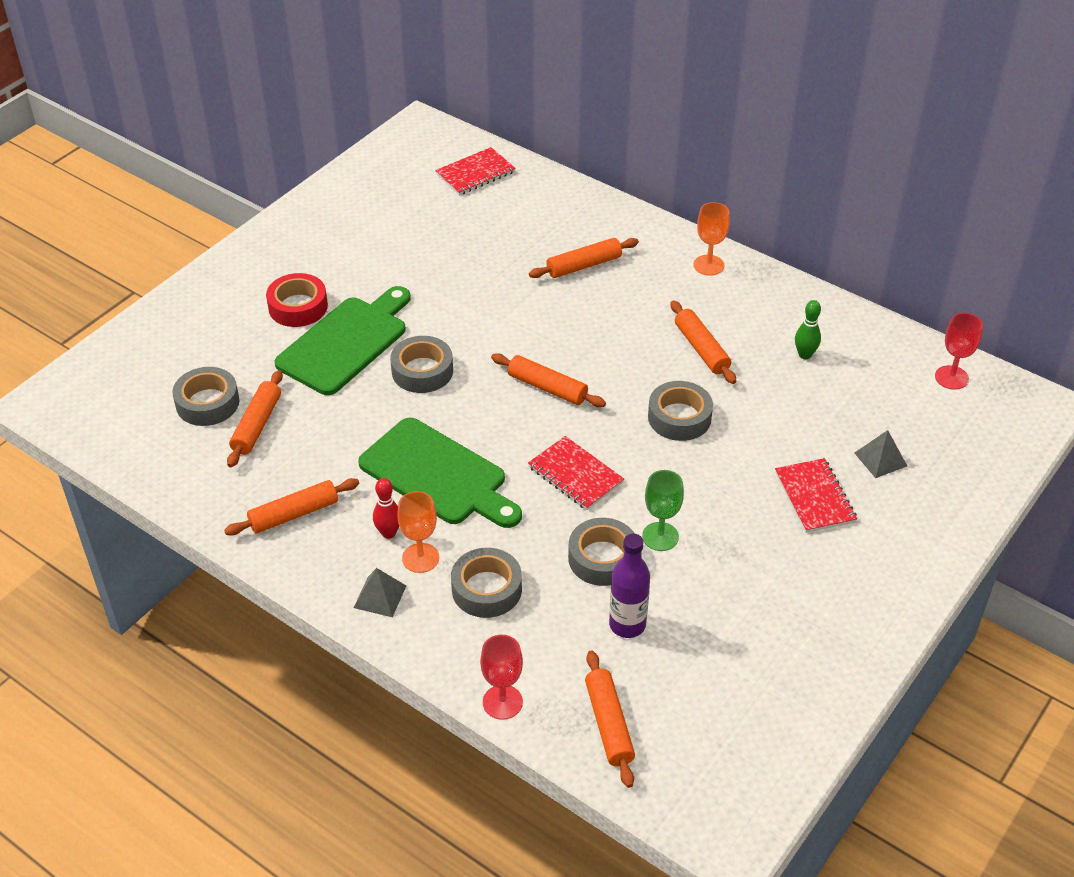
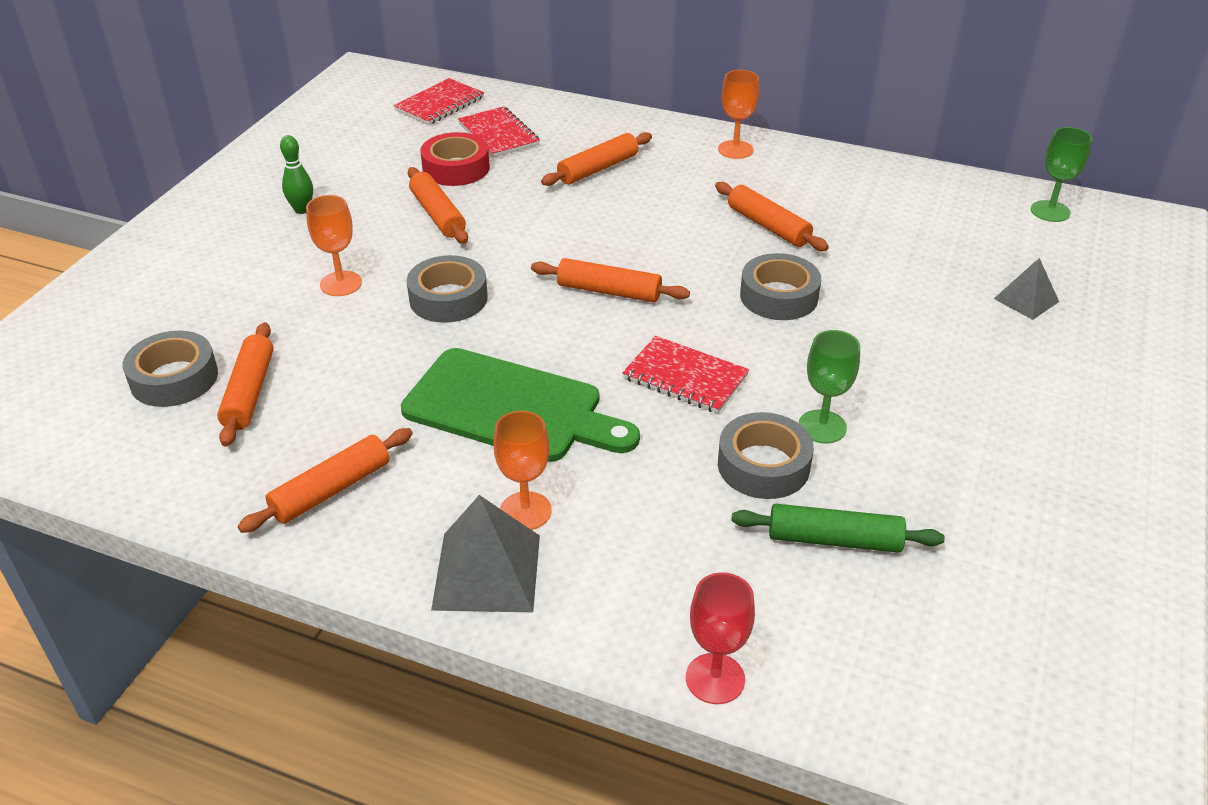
camera: 15 degrees left, 5 degrees down
(298, 307) = (268, 256): red tape -> red tape (456, 168)
(345, 342) = (341, 284): green cutting board -> orange goblet
(380, 596) = (486, 571): grey pyramid -> grey pyramid, size x1.67
(388, 533) = (471, 488): red bowling pin -> none
(486, 589) = (630, 532): grey tape -> none
(609, 724) = (874, 675): orange rolling pin -> orange rolling pin (438, 214)
(627, 625) = (834, 539): purple bottle -> green rolling pin
(805, 355) = (884, 214): green bowling pin -> green bowling pin (302, 210)
(814, 497) = (978, 351): red notebook -> red notebook (498, 134)
(951, 377) = (1050, 211): red goblet -> green goblet

